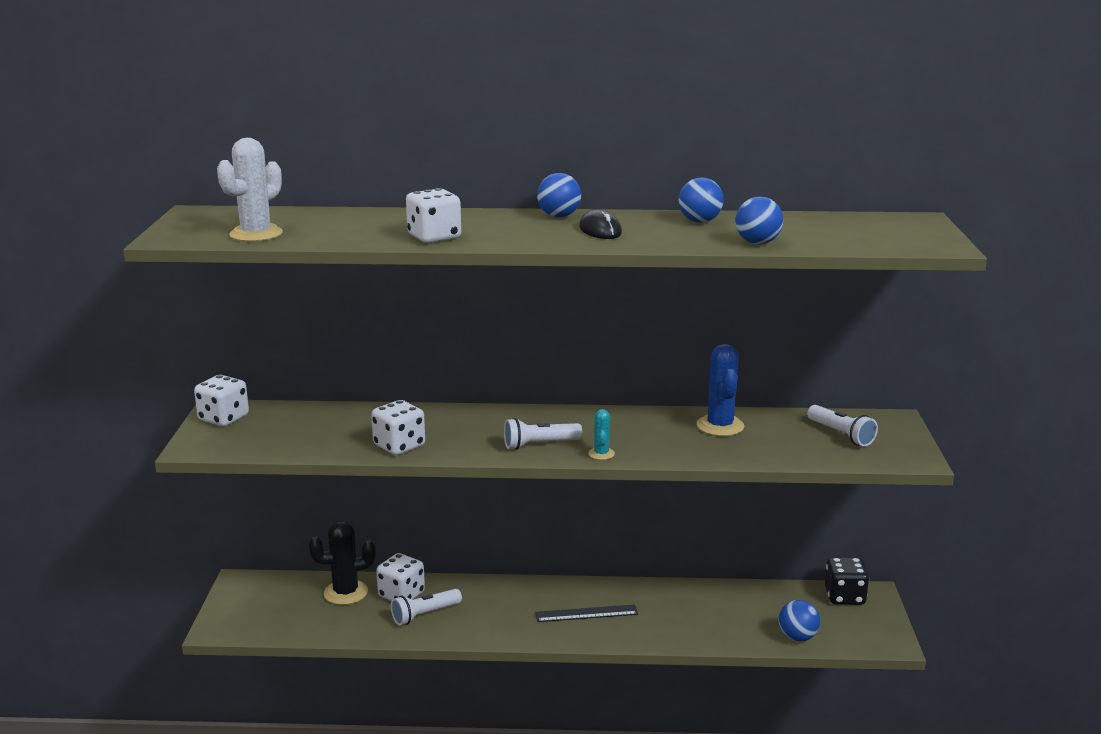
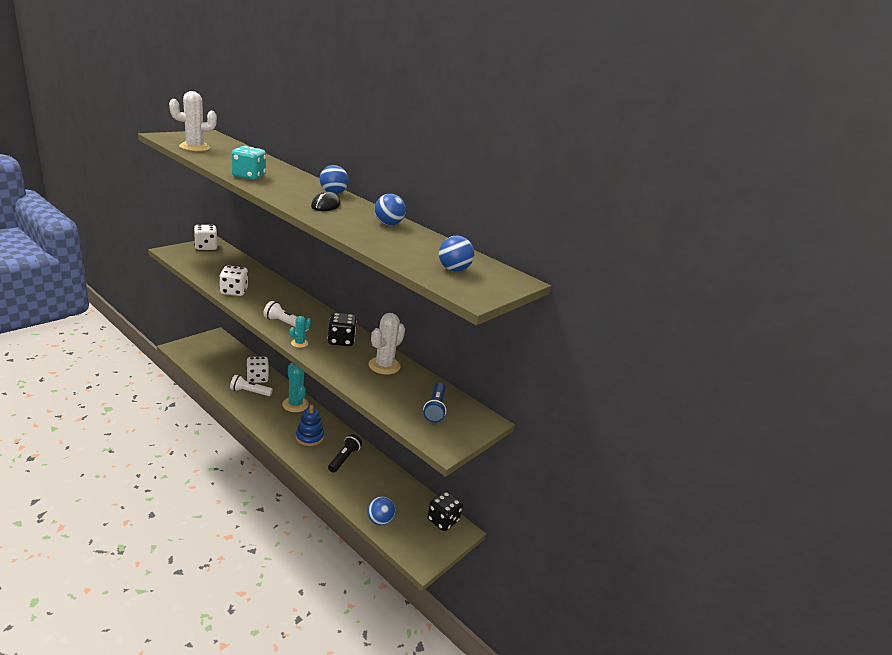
camera: 35 degrees right, 5 degrees up
(346, 593) = (240, 364): black cactus -> none
(434, 237) = (248, 176): white dice -> turquoise dice
(504, 592) = (295, 404): none -> turquoise cactus
(586, 613) = (309, 437): black ruler -> blue stacking toy
(629, 428) = (341, 340): none -> black dice
(660, 608) = (344, 458): none -> black flashlight
(720, 426) = (384, 366): blue cactus -> white cactus
(757, 243) = (376, 244): blue ball -> blue ball (453, 269)
(841, 434) = (435, 408): white flashlight -> blue flashlight

